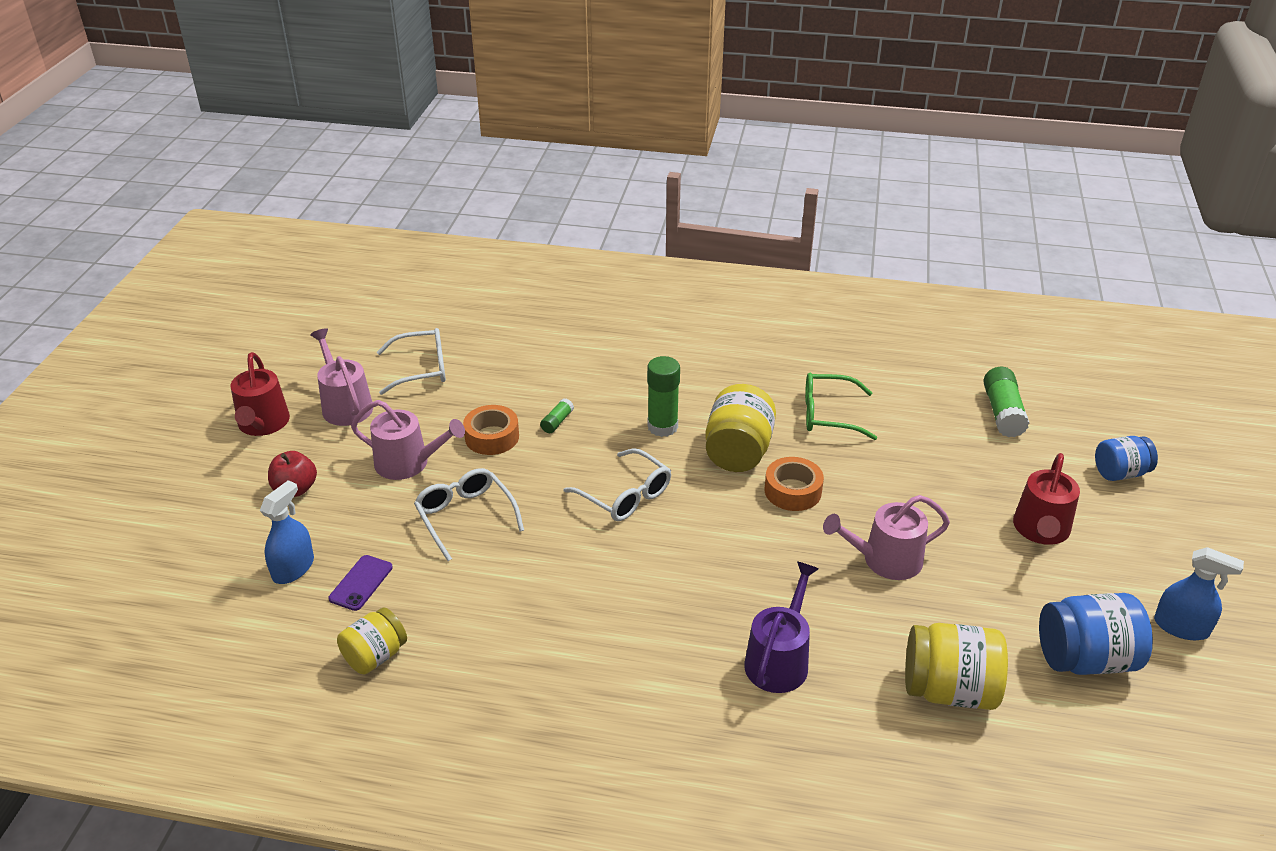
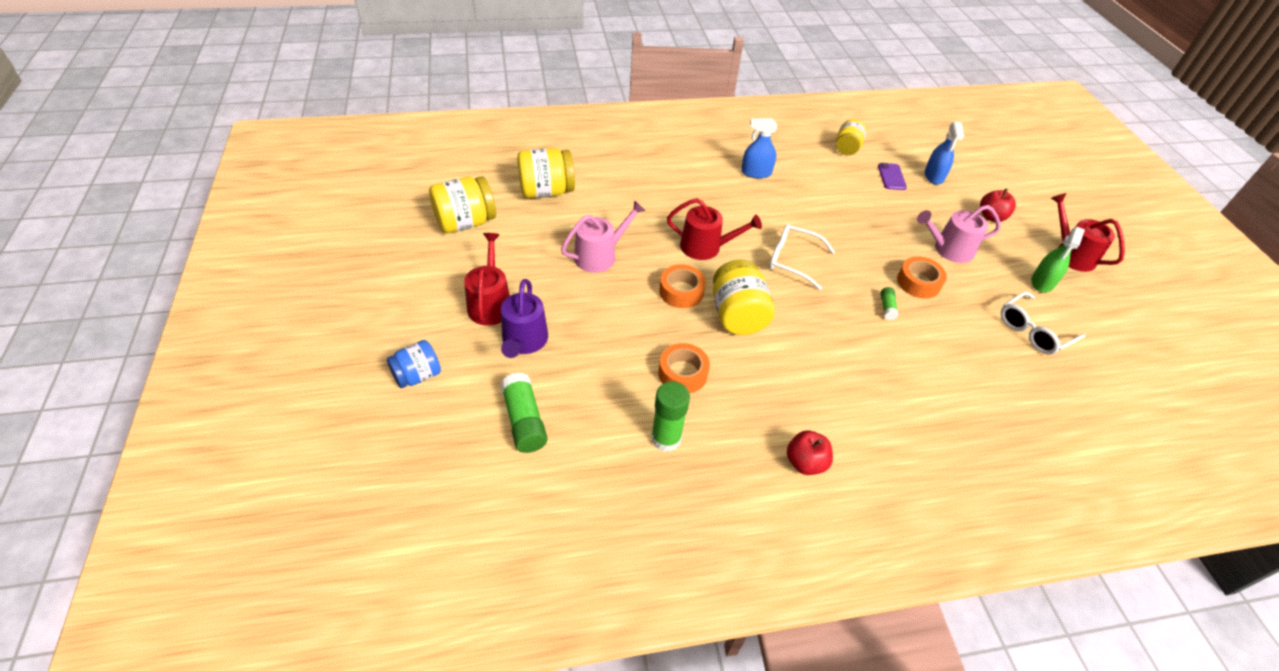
camera: 155 degrees right, 10 degrees up
(345, 405) = (1042, 282): pink watering can -> green spray bottle
(465, 517) = (876, 223): white glasses -> none
(662, 427) = (808, 324): green glue stick -> green glue stick (666, 438)
(731, 539) = (705, 247): none -> red watering can
(747, 334) = (805, 463): none -> red apple
(779, 660) = (644, 187): purple watering can -> purple watering can (524, 341)
(828, 414) = (682, 373): green glasses -> orange tape
(1085, 659) = (465, 223): blue jar -> yellow jar
(1181, 627) = (398, 254): blue spray bottle -> blue spray bottle (756, 173)

